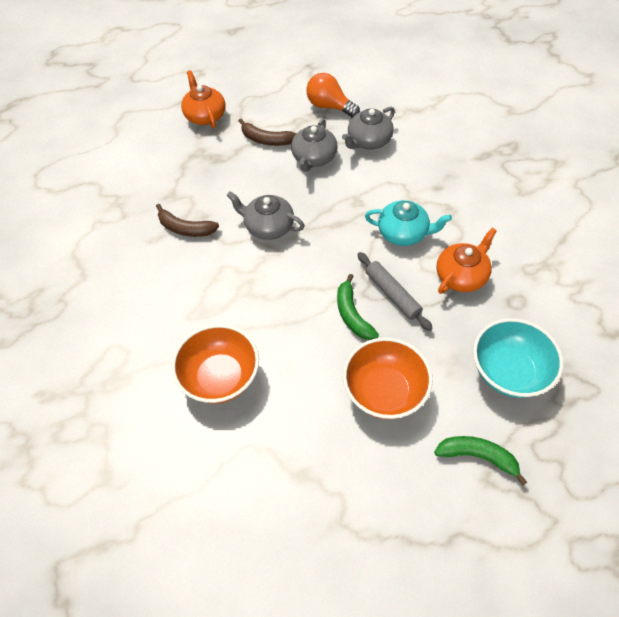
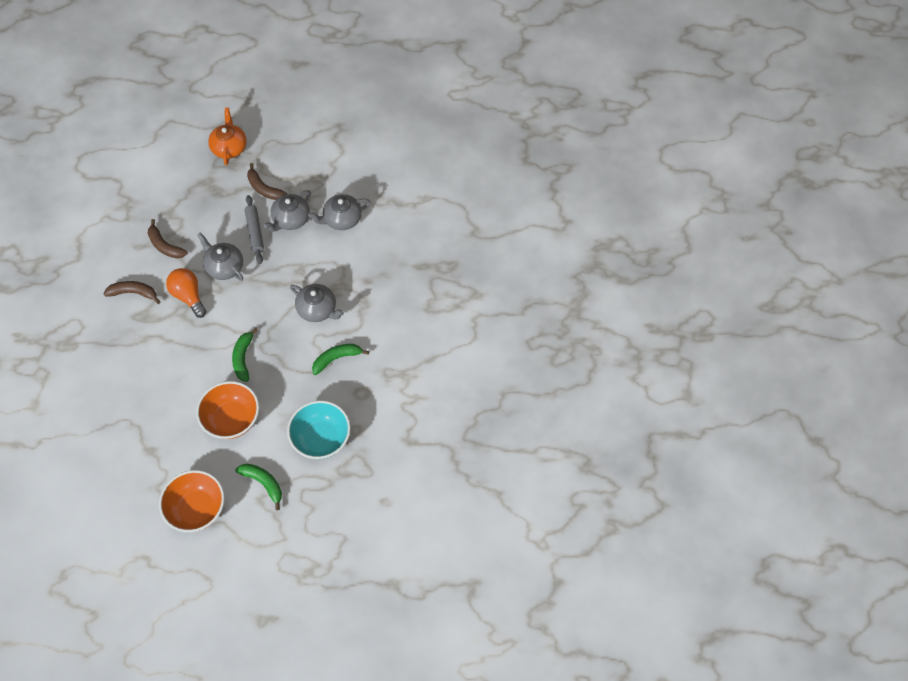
camera: 20 degrees right, 5 degrees up
(174, 290) = (134, 293): none -> brown banana
(220, 377) = (133, 368): orange bowl -> orange bowl (196, 509)
(329, 106) = (331, 174): orange light bulb -> orange light bulb (188, 296)
(392, 294) = (279, 354): grey rolling pin -> grey rolling pin (255, 232)
(403, 233) = (317, 309): turquoise teapot -> grey teapot
(461, 276) = (336, 359): orange teapot -> green banana

